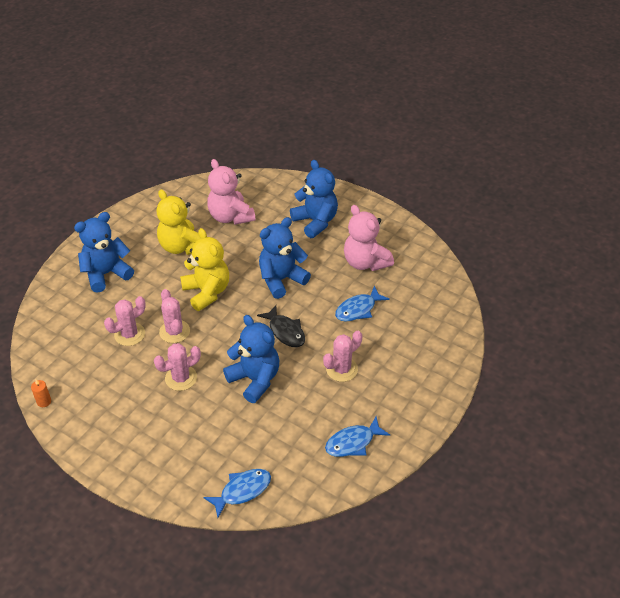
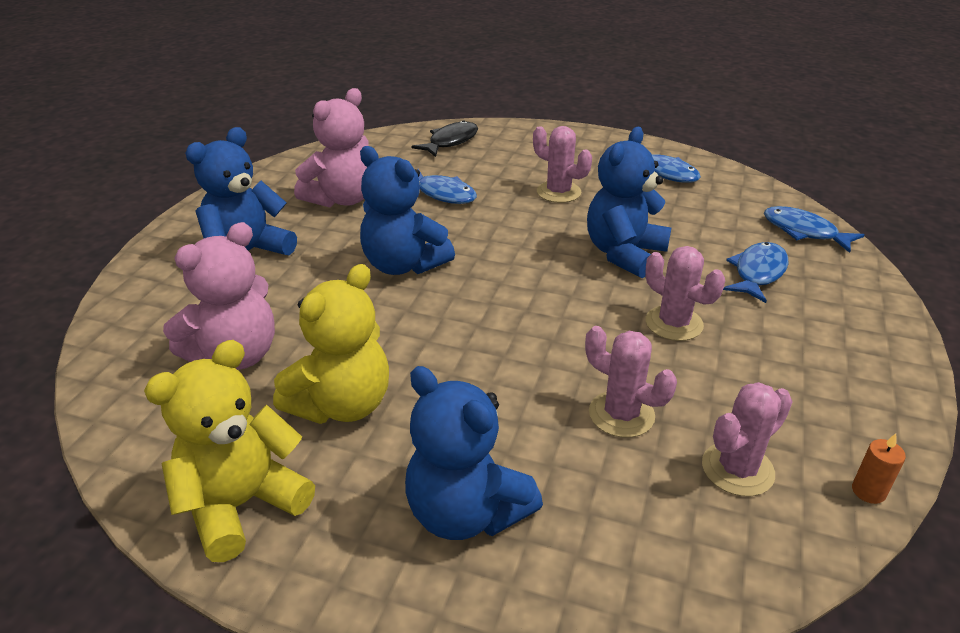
camera: 105 degrees left, 10 degrees down
(174, 331) = (580, 356): pink cactus -> pink cactus (737, 469)
(207, 292) = (464, 339): yellow teddy bear -> yellow teddy bear (242, 505)
(208, 439) = (758, 273): none -> blue fish
(285, 331) = (516, 243): black fish -> black fish (450, 141)

